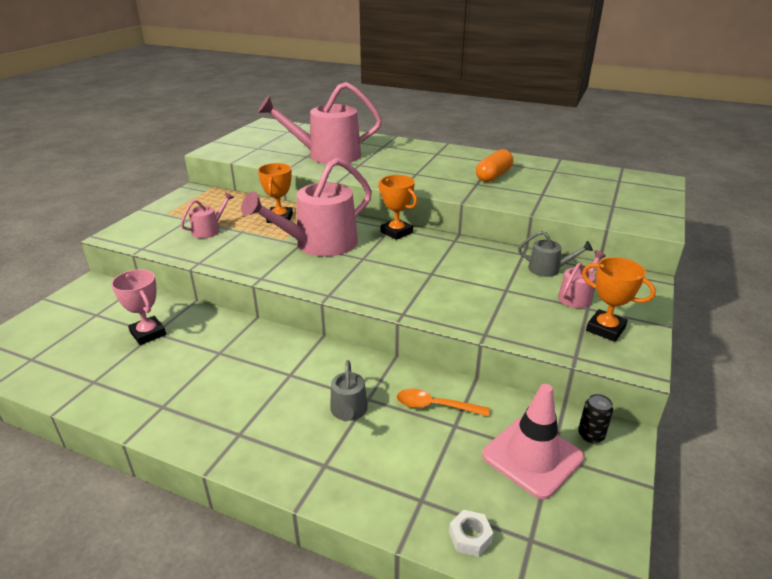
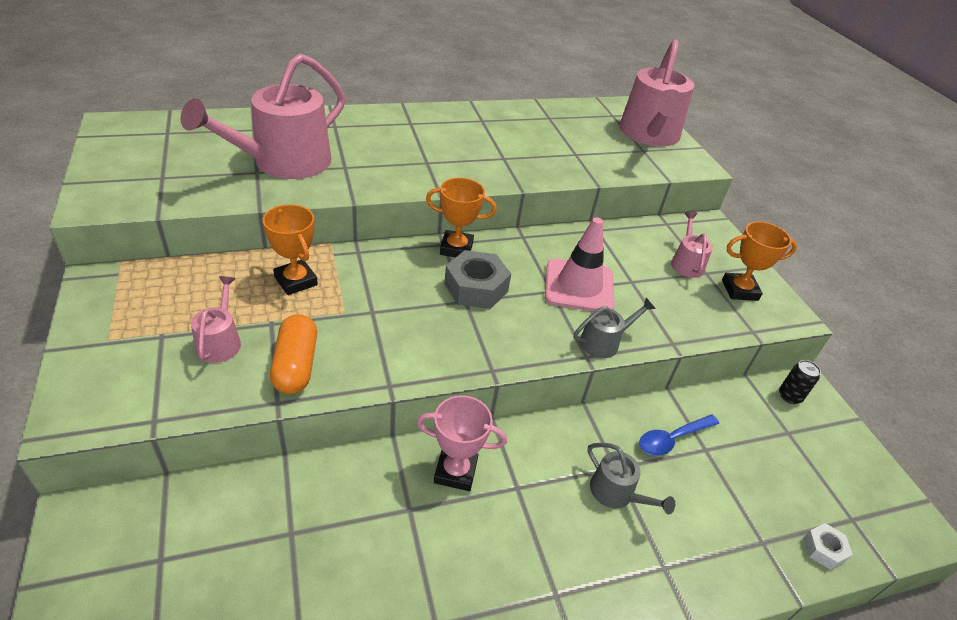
camera: 45 degrees left, 10 degrees up
(148, 333) = (283, 540): pink trophy -> pink trophy (455, 471)
(319, 244) = (394, 301): pink watering can -> pink watering can (649, 135)
(380, 254) = (476, 287): none -> grey nut
(435, 406) = (672, 439): orange spoon -> blue spoon
(493, 176) = (506, 141): orange capsule -> orange capsule (296, 365)
(532, 456) = (780, 442): pink traffic cone -> pink traffic cone (579, 286)
(548, 269) = (635, 240): grey watering can -> grey watering can (604, 342)

